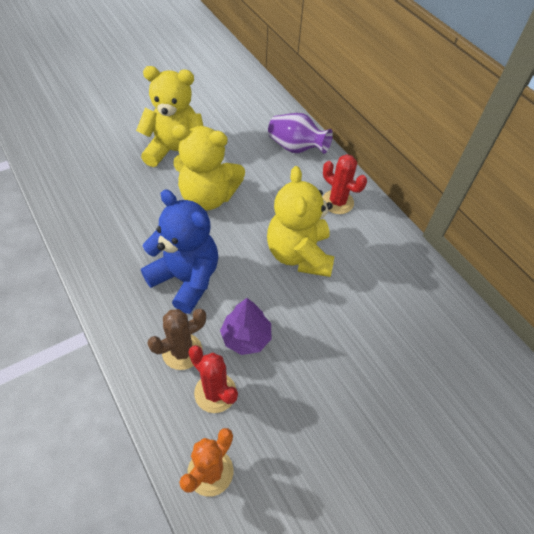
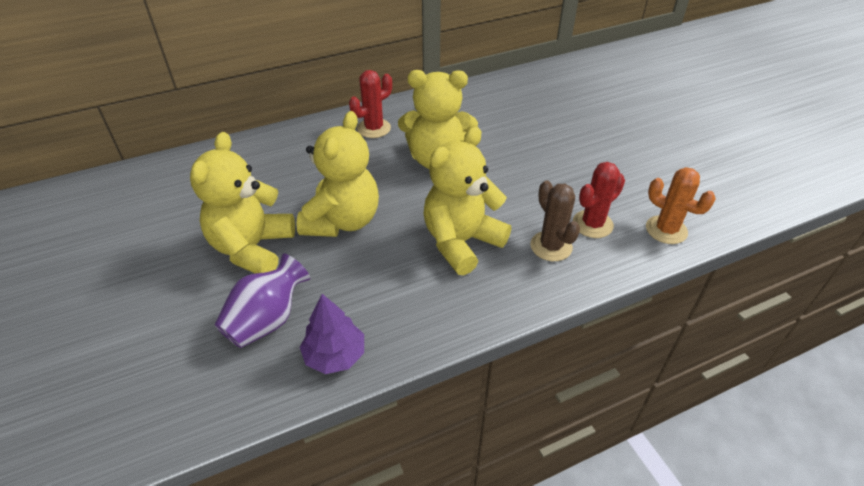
camera: 80 degrees left, 10 degrees down
(186, 279) = (461, 242): blue teddy bear -> yellow teddy bear
(246, 337) = (532, 201): purple tree -> purple tree (335, 355)
(296, 148) = (285, 147): purple vase -> purple vase (267, 320)

